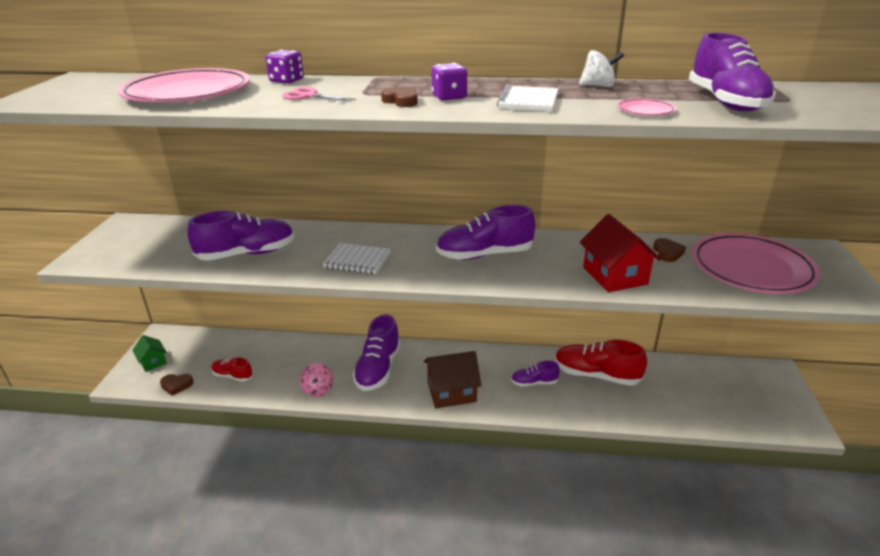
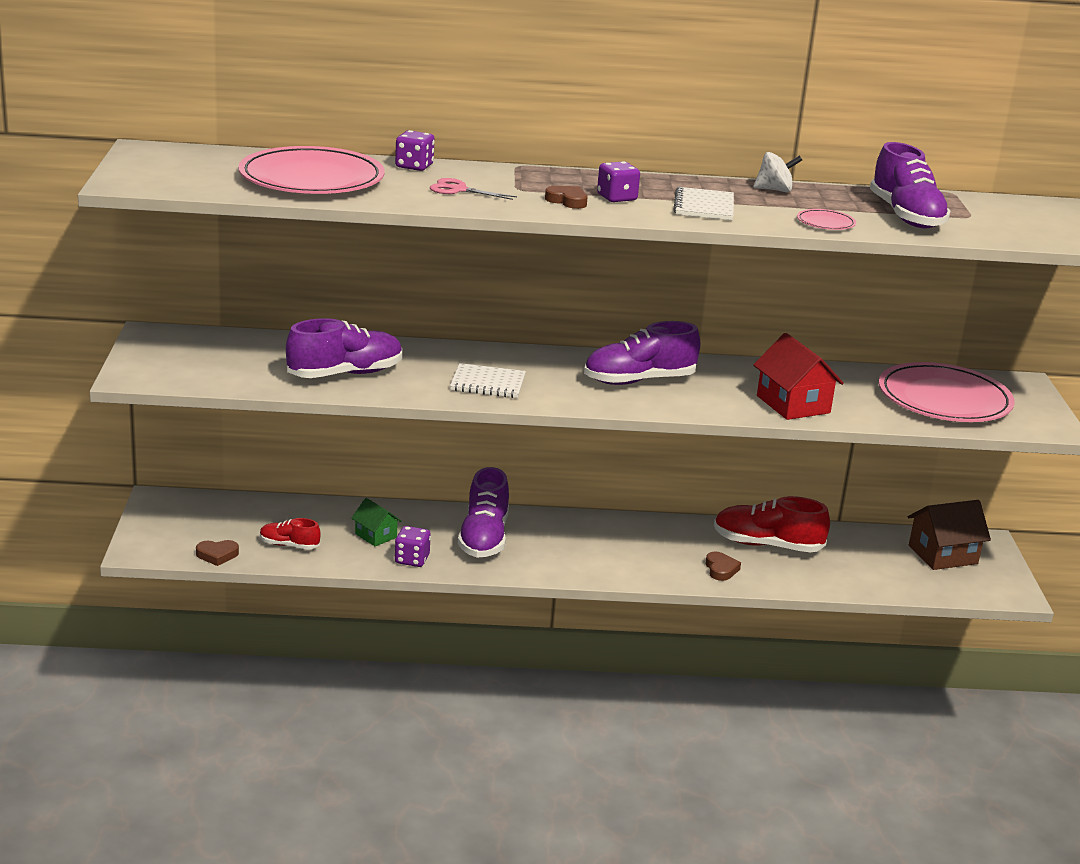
camera: 10 degrees left, 5 degrees down
(153, 362) = (167, 529): green house -> green house (376, 535)
(318, 390) = (412, 559): pink spinning top -> purple dice
(452, 392) = (587, 562): brown house -> brown house (943, 555)
(534, 382) = (690, 552): purple shoe -> none
(667, 253) = (852, 382): brown heart -> brown heart (721, 569)

